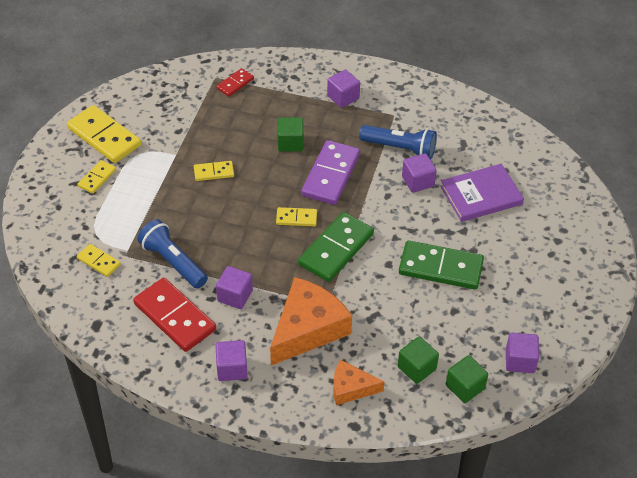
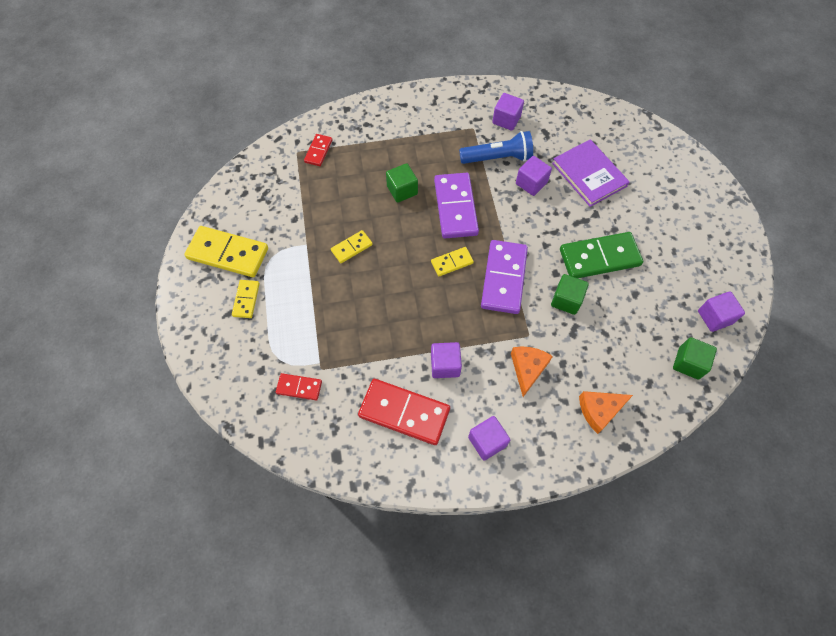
camera: 25 degrees left, 15 degrees up
(98, 262) = (299, 387): yellow domino -> red domino
(173, 262) = (369, 356): blue flashlight -> none
(307, 329) = (528, 369): orange cheese -> orange cheese, size x0.55
(336, 249) = (504, 278): green domino -> purple domino
(343, 97) = (420, 128): purple cube -> purple cube (506, 120)
(416, 368) = (640, 364): green cube -> green cube (566, 300)
(481, 195) = (589, 175): purple book -> purple book turned 75 degrees counterclockwise

